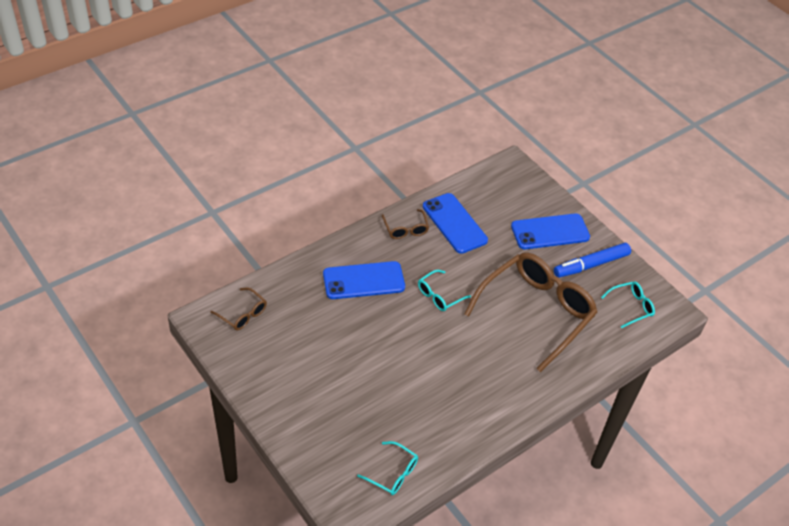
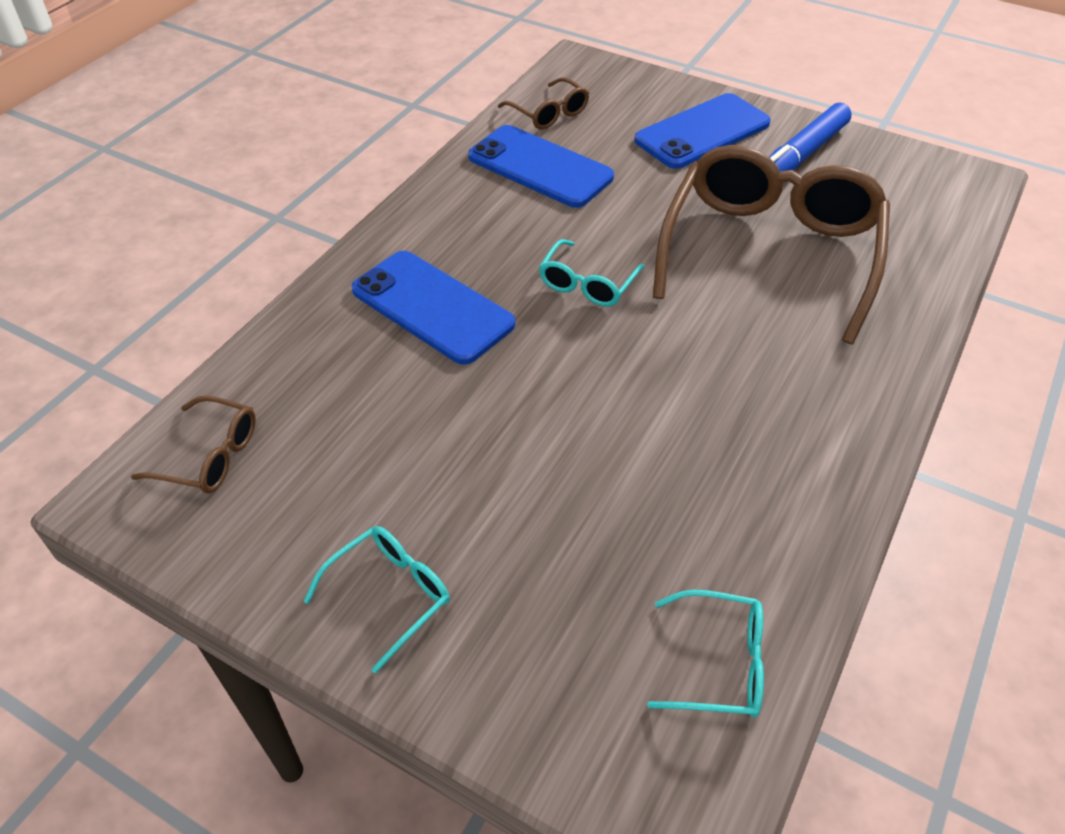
camera: 20 degrees left, 0 degrees up
(363, 281) = (432, 307): blue phone -> blue phone turned 75 degrees clockwise
(405, 229) = (460, 201): brown glasses -> brown glasses (548, 113)
(631, 307) = (908, 194): turquoise glasses -> turquoise glasses (389, 596)

